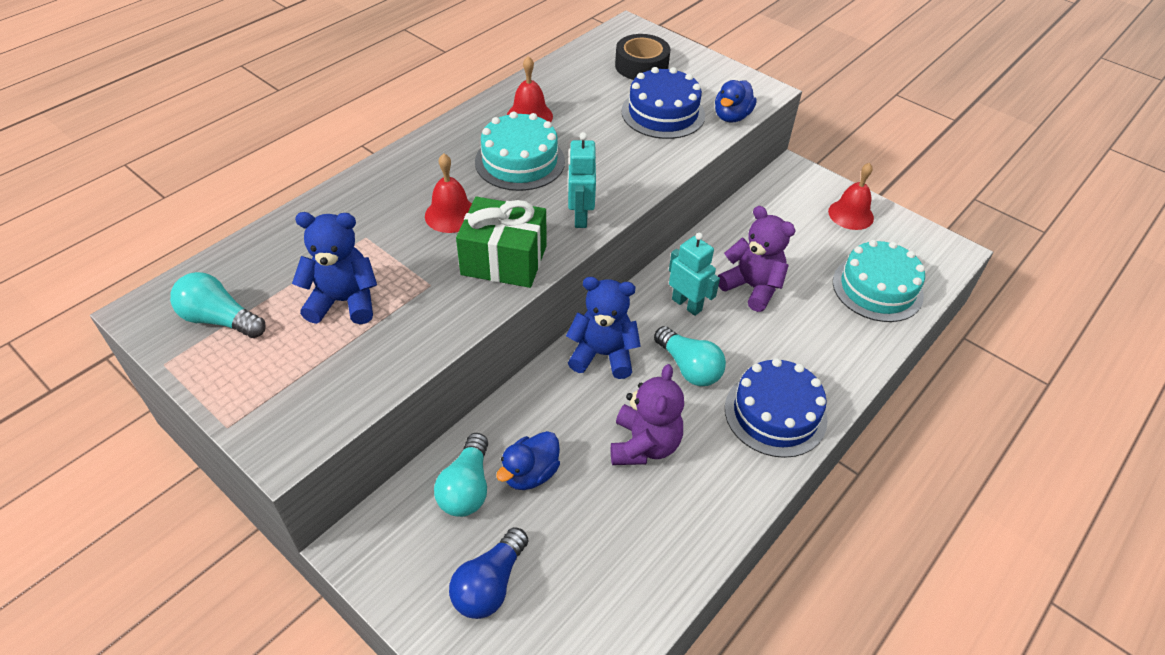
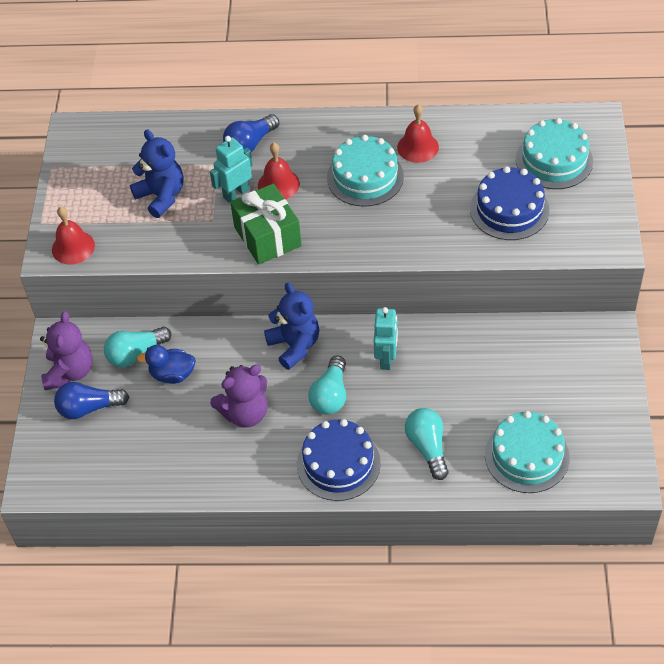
camera: 55 degrees right, 5 degrees up
(220, 319) = (98, 161): turquoise light bulb -> turquoise light bulb (428, 447)
(375, 202) = (250, 144): none -> blue light bulb
(580, 217) = (346, 243): turquoise robot -> turquoise robot (236, 193)
(641, 66) = (554, 160): black tape -> turquoise cake
(731, 116) = (554, 248): blue duck -> none
(752, 287) = (444, 383): purple teddy bear -> purple teddy bear (70, 372)
(851, 214) = (597, 395): red bell -> red bell (73, 247)

